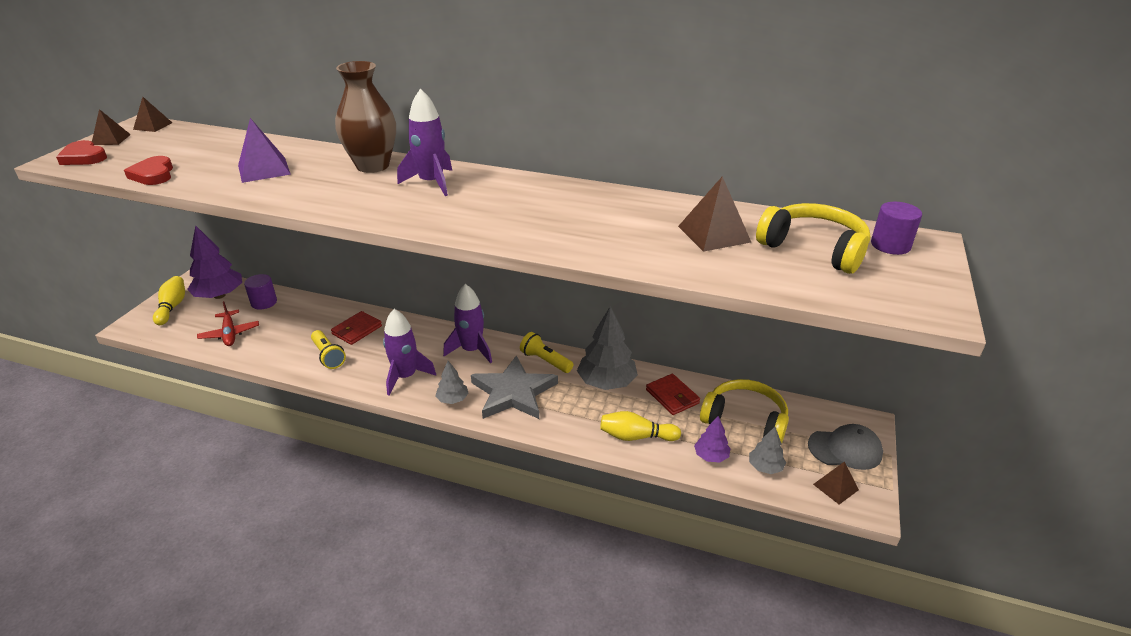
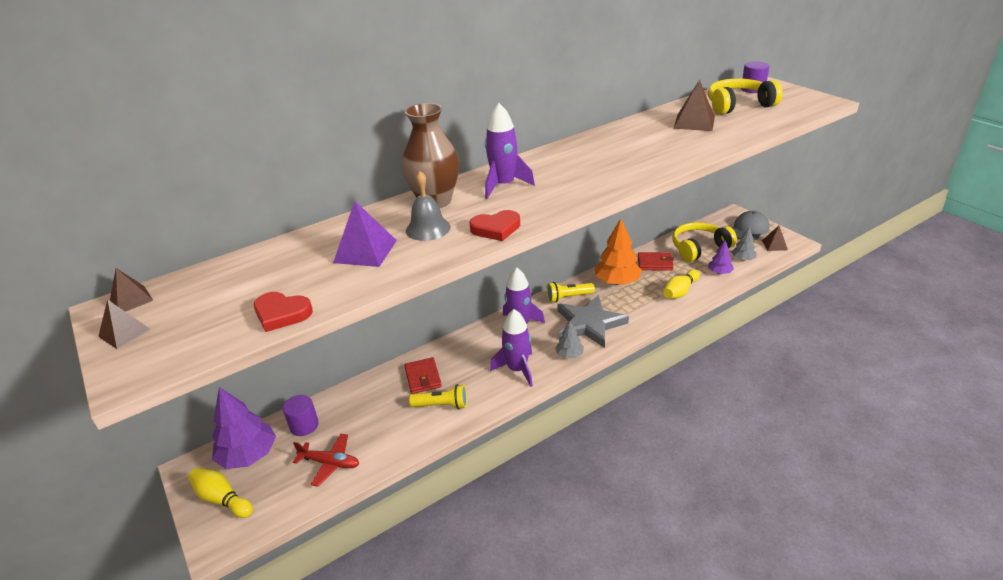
camera: 50 degrees left, 0 degrees up
(84, 157) = (151, 357): red heart -> red heart (496, 228)
(319, 179) = (428, 228): none -> grey bell
(606, 382) = (617, 282): grey tree -> orange tree

